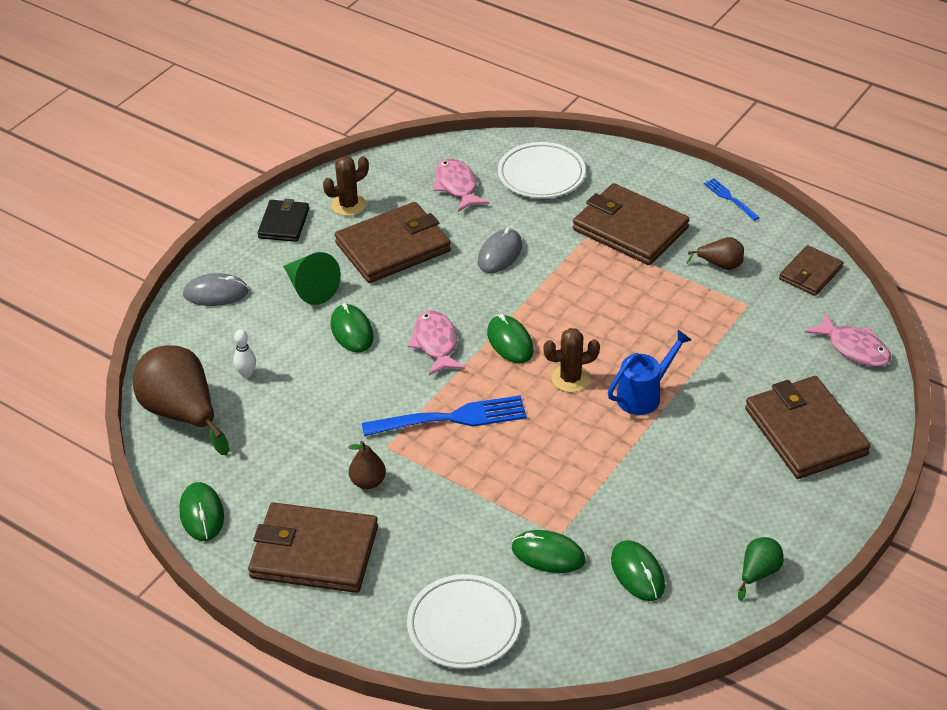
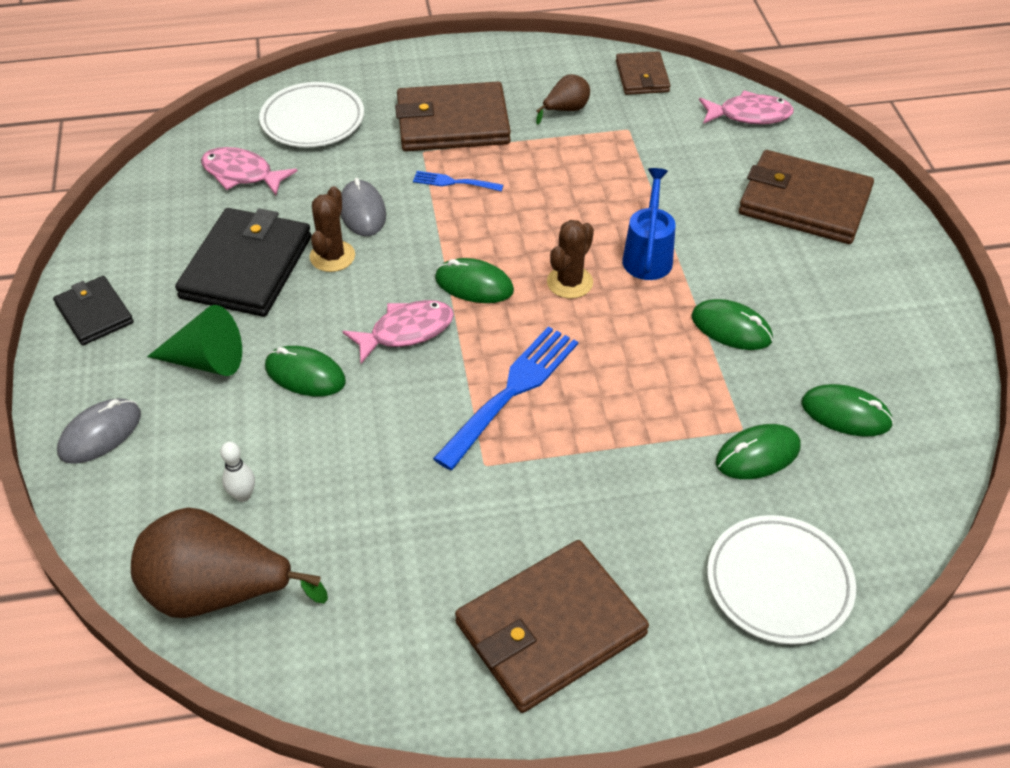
camera: 45 degrees left, 5 degrees up
(202, 514) = (379, 687): green mouse -> green mouse (731, 328)
(348, 205) = (147, 254): brown cactus -> brown cactus (332, 256)
(368, 482) = (511, 513): brown pear -> none
(393, 247) = (247, 267): brown wallet -> black wallet
(435, 343) = (406, 331): pink fish -> pink fish turned 120 degrees clockwise
(730, 198) = (502, 53): blue fork -> blue fork (454, 182)
(758, 573) = (927, 342): green pear -> none

